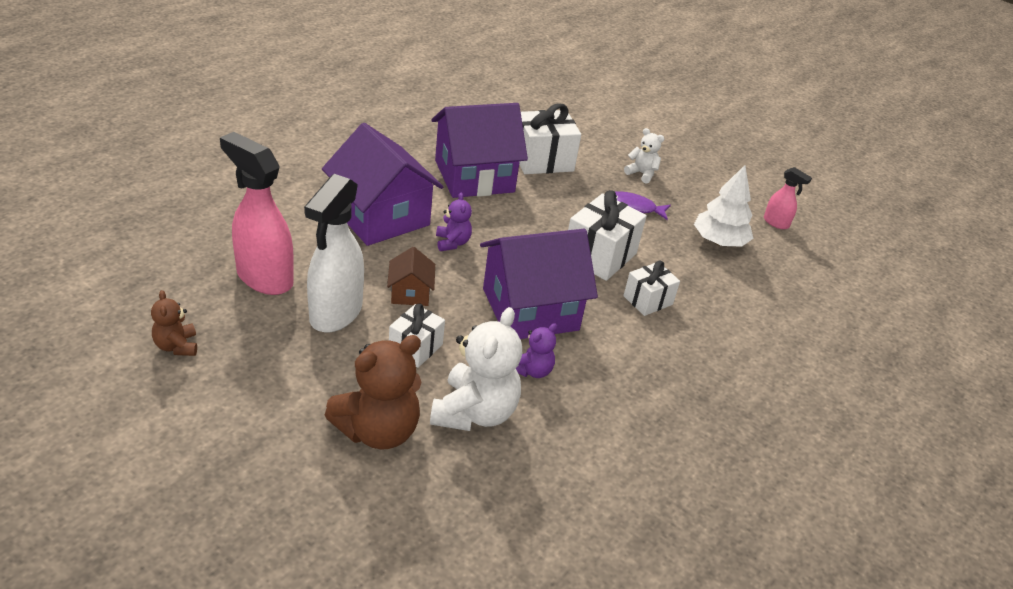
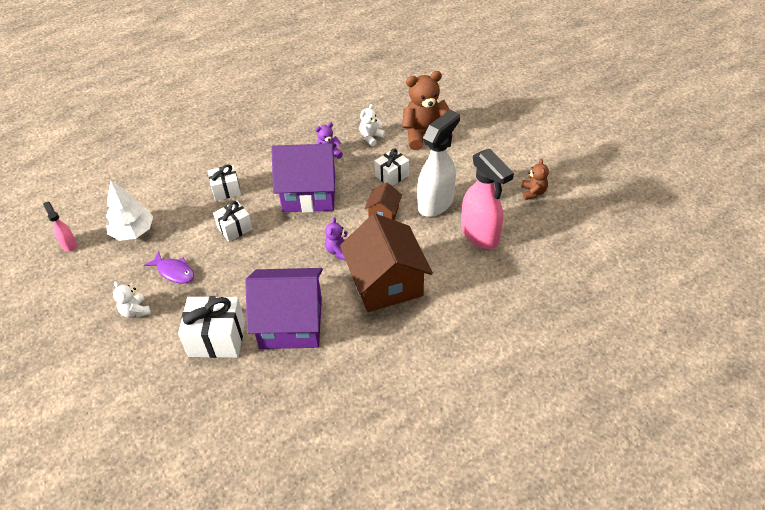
camera: 155 degrees left, 10 degrees up
(381, 217) = (386, 282): purple house -> brown house
(474, 412) = (371, 137): white teddy bear -> white teddy bear, size x0.52
(599, 255) = (235, 228): white gift -> white gift, size x0.61

